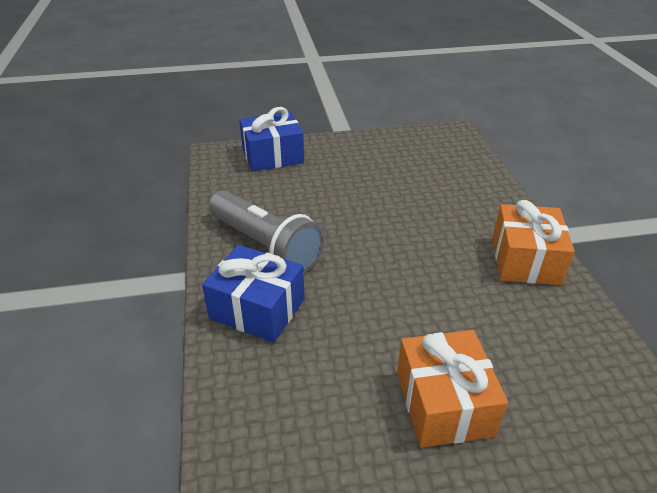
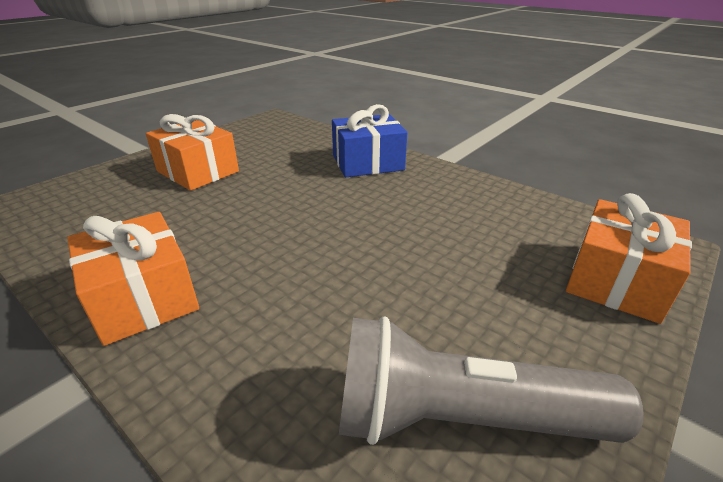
camera: 140 degrees right, 5 degrees down
(266, 245) = (427, 192): grey flashlight -> grey flashlight (460, 419)
(272, 156) = (616, 280): blue gift -> orange gift

